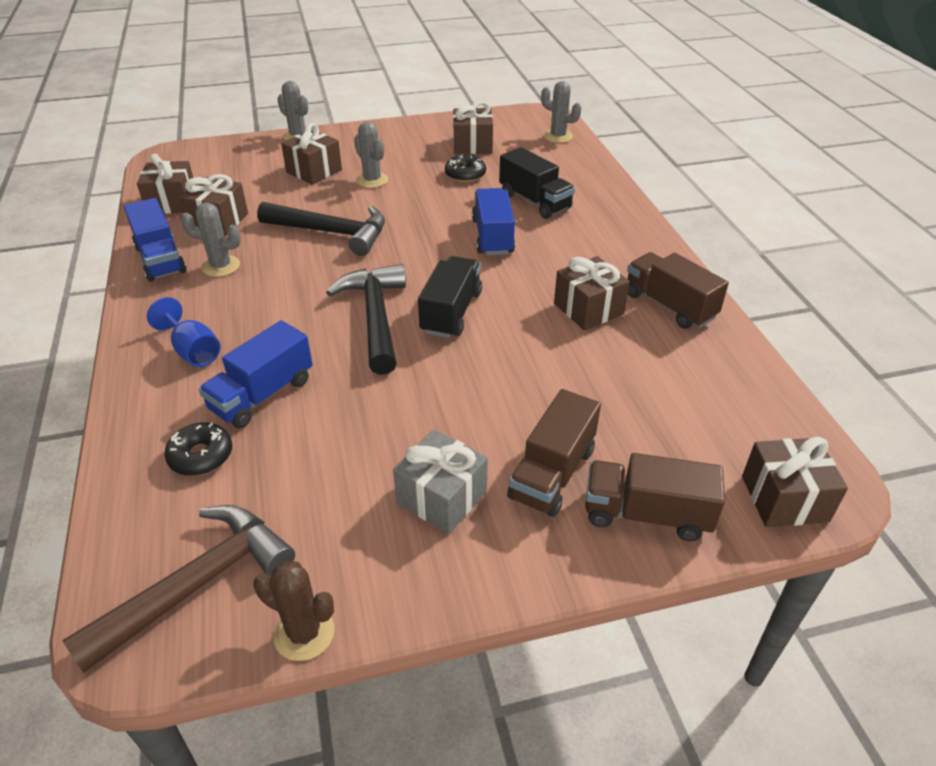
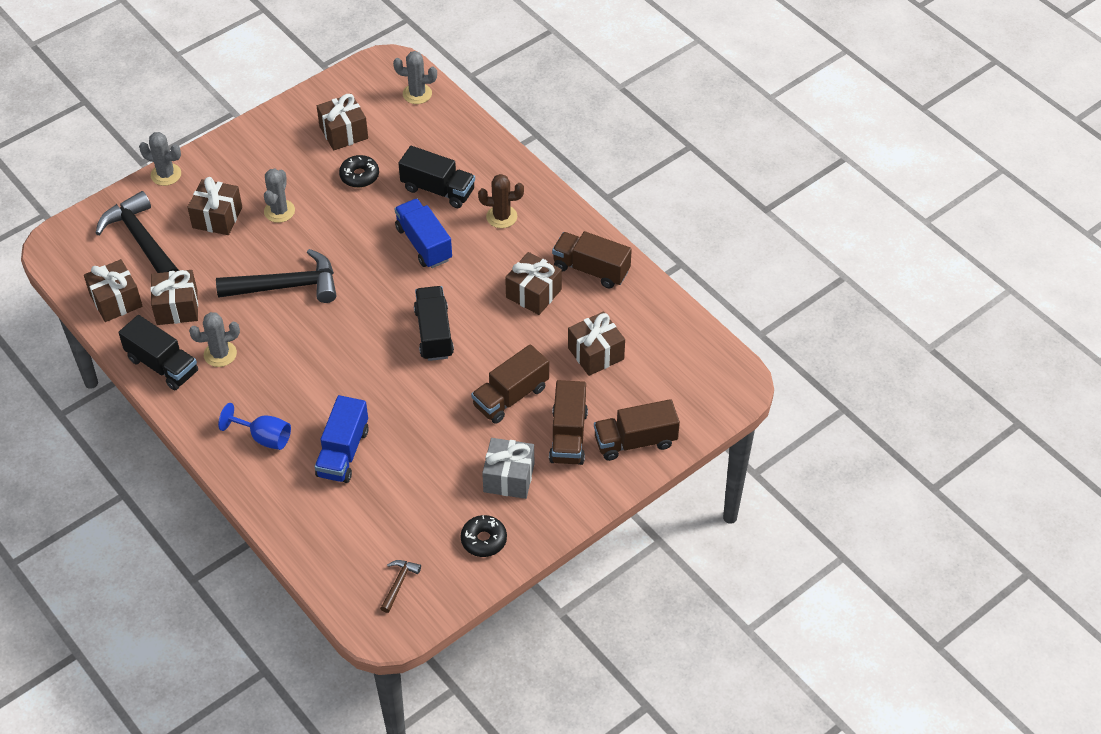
camera: 25 degrees left, 10 degrees up
(160, 259) = (162, 365): blue truck -> black truck
(198, 584) = (399, 583): brown hammer -> brown hammer, size x0.45
(201, 456) = (336, 510): black donut -> black donut (484, 540)
(304, 633) = (478, 583): brown cactus -> brown cactus (501, 217)
(372, 180) = (279, 211): grey cactus -> grey cactus turned 75 degrees clockwise
(375, 317) = (379, 358): black hammer -> black hammer (141, 240)
(501, 402) = (511, 397): none -> brown truck
(784, 498) = (711, 400): brown gift -> brown gift (596, 353)

